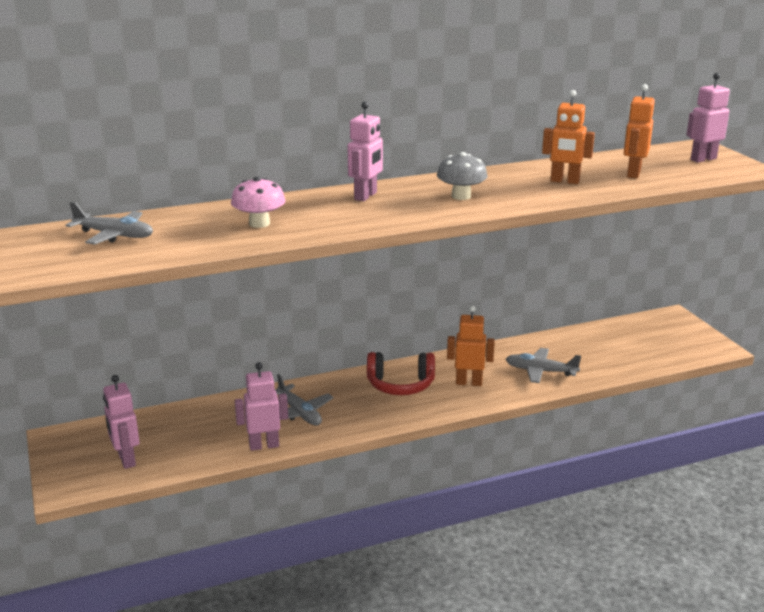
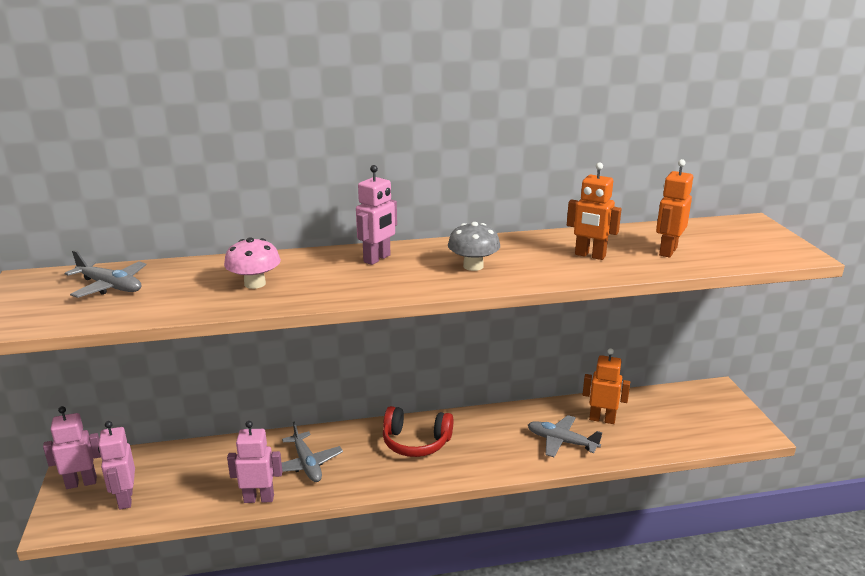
camera: 10 degrees right, 0 degrees up
(469, 382) = (484, 447): orange robot -> orange robot (602, 419)
(703, 159) = (750, 238): pink robot -> pink robot (81, 483)

